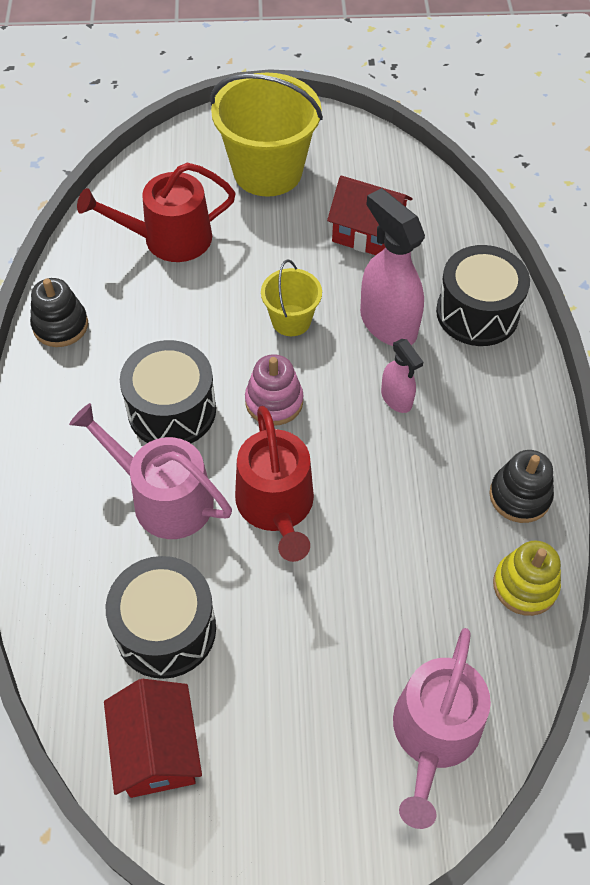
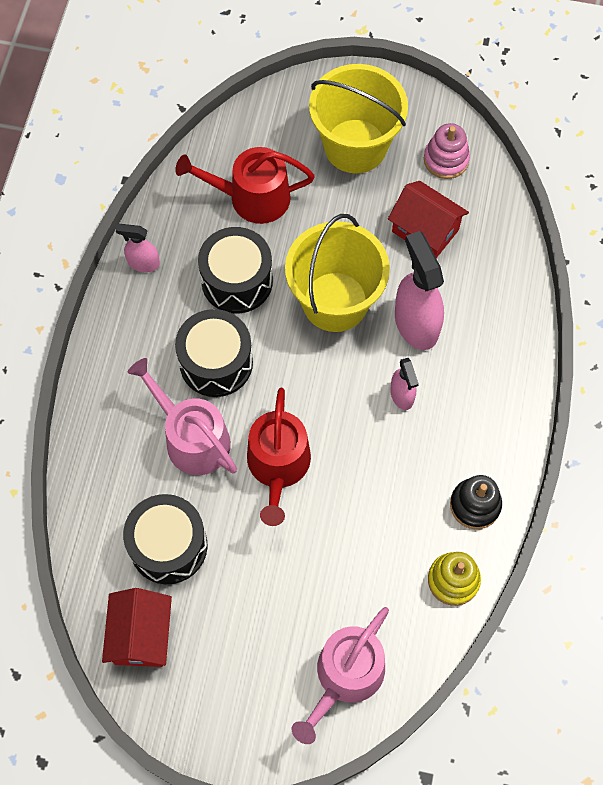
camera: 15 degrees right, 10 degrees up
(60, 325) = (143, 263): black stacking toy -> pink spray bottle
(274, 401) = (300, 374): pink stacking toy -> pink stacking toy (446, 159)
(291, 320) = (335, 302): yellow bucket -> yellow bucket, size x1.93
(477, 313) = (496, 330): black drum -> black drum (237, 281)

